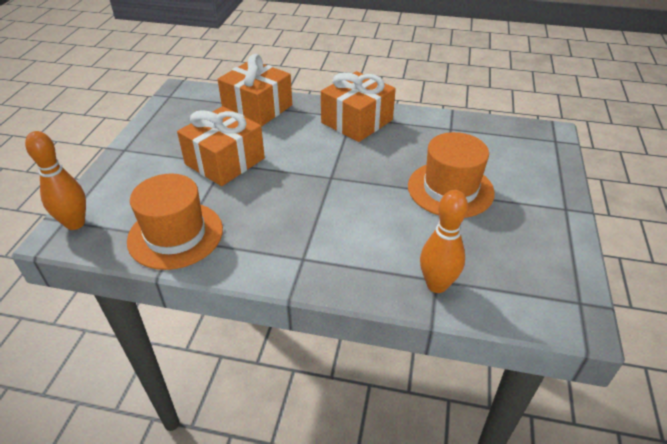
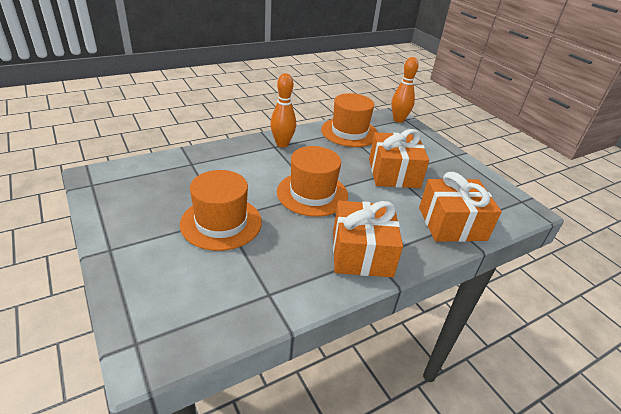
camera: 135 degrees right, 5 degrees down
(335, 178) = (312, 193): none -> orange hat
(437, 285) = (189, 161): orange bowling pin -> orange bowling pin (282, 144)

